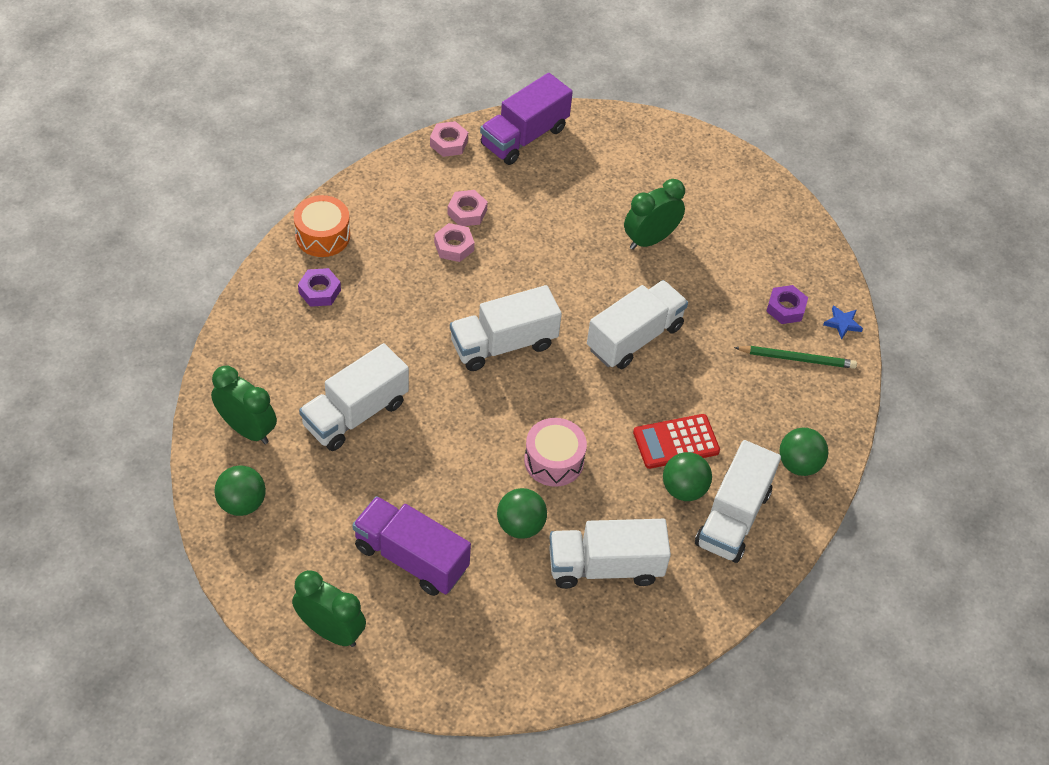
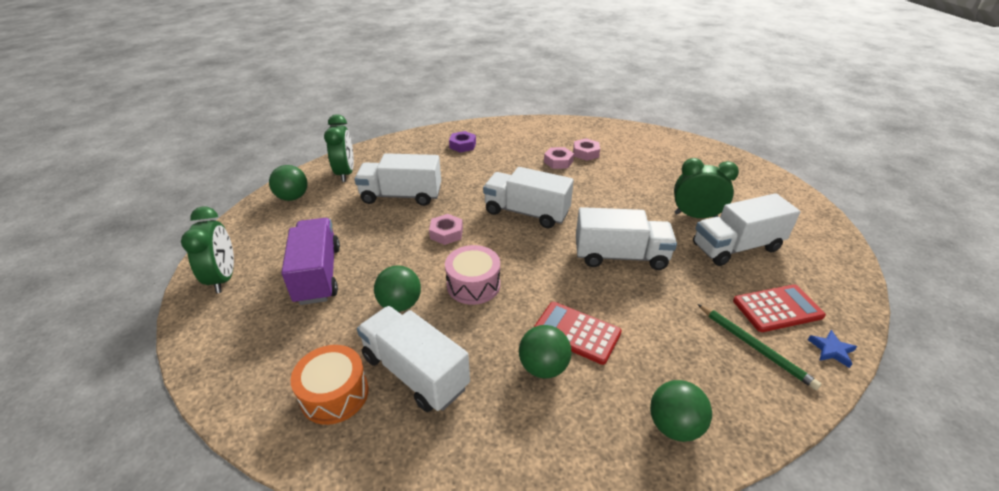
camera: 50 degrees right, 15 degrees down
(322, 236) = (496, 129): orange drum -> orange drum (334, 394)
(448, 143) = (612, 127): pink nut -> pink nut (446, 233)
(524, 137) = (662, 141): purple truck -> none
(733, 517) = (560, 420): white truck -> white truck (736, 247)
(786, 308) = (777, 308): purple nut -> red calculator

